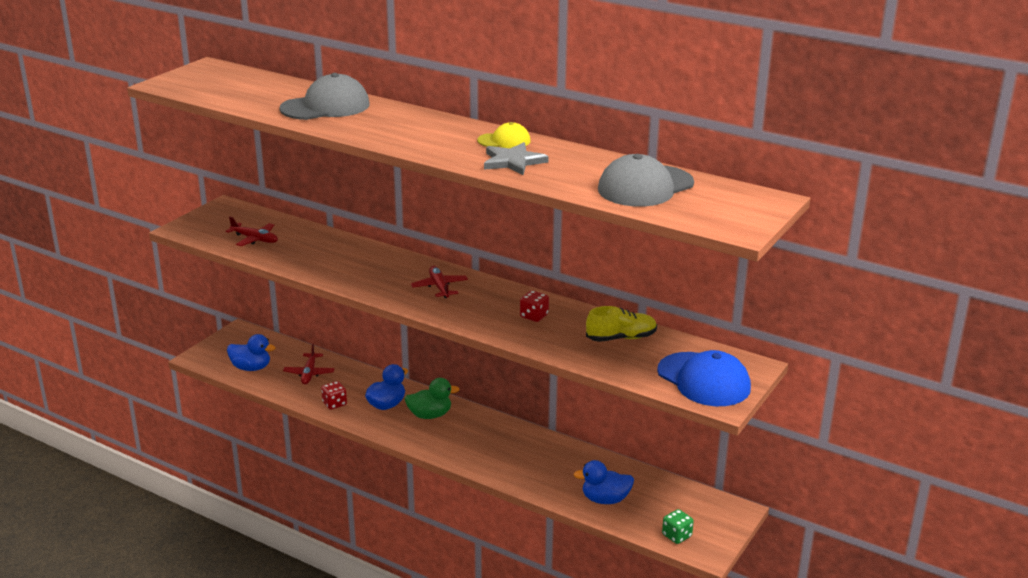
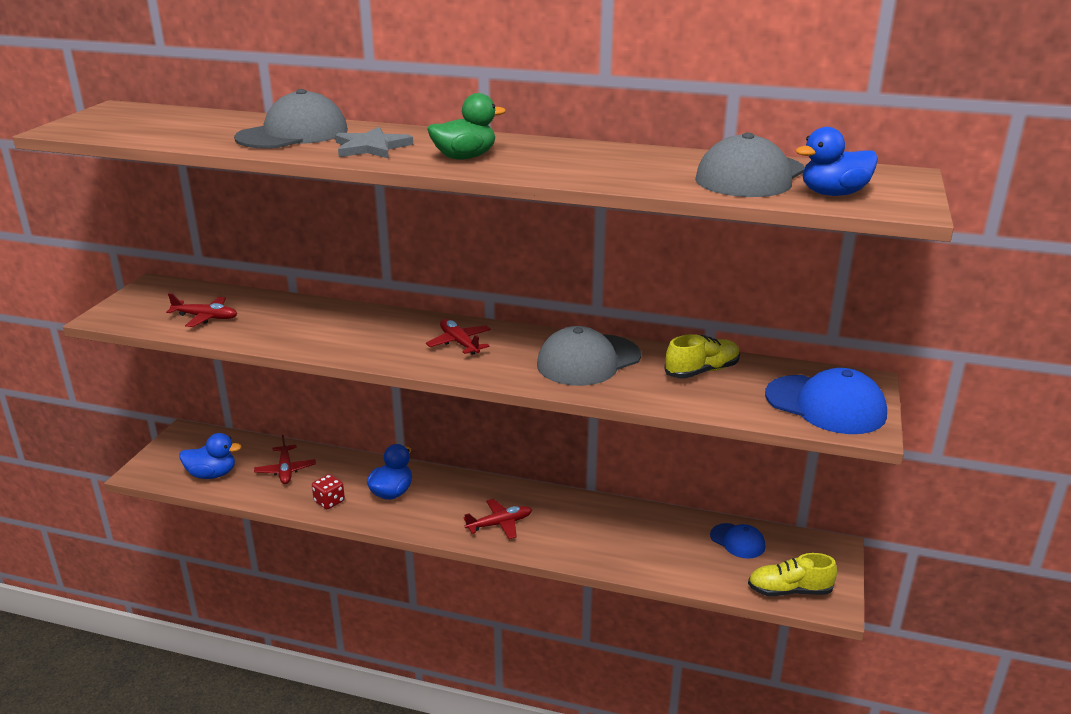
camera: 15 degrees left, 0 degrees up
(430, 415) = (447, 496): green duck -> green duck (464, 157)
(462, 444) = (499, 524): none -> red plane
(504, 141) = (541, 148): yellow cap -> none
(513, 161) = (570, 166): grey star -> grey star (371, 147)
(534, 316) = (588, 360): red dice -> grey cap
(605, 499) = (690, 562): blue duck -> blue duck (833, 194)
(655, 491) = (737, 541): none -> blue cap
(676, 536) = (789, 590): green dice -> yellow shoe

